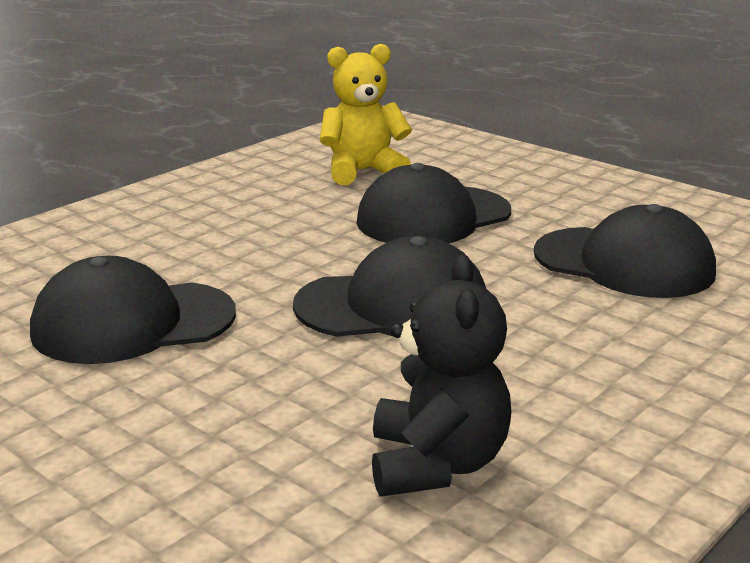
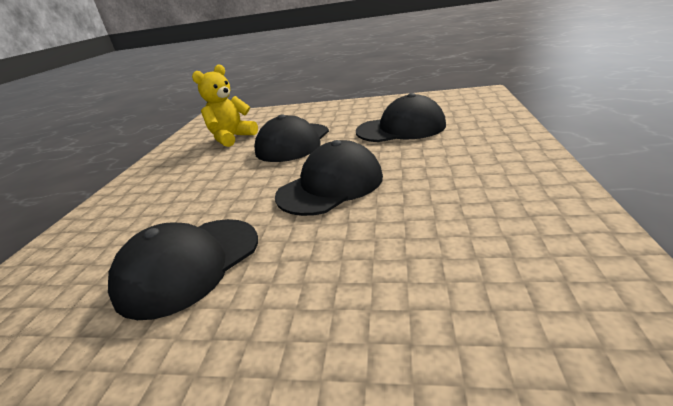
camera: 30 degrees left, 5 degrees up
(437, 464) = (476, 251): black teddy bear -> none

